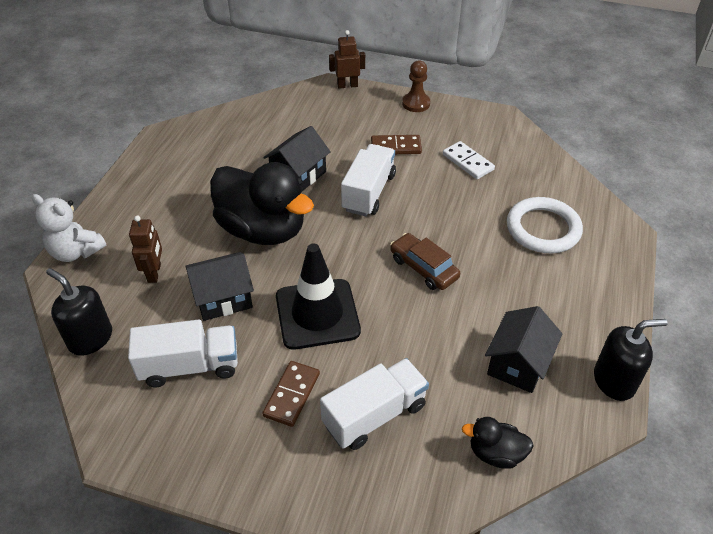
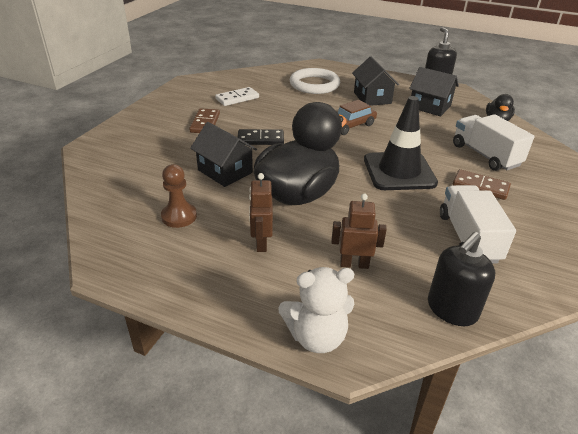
camera: 85 degrees left, 10 degrees down
(76, 252) = (316, 336): white teddy bear -> white teddy bear turned 45 degrees clockwise
(223, 298) = (386, 218): black house -> black house (372, 98)
(347, 85) = (96, 137): brown robot -> brown robot (261, 243)
(369, 192) = (260, 139): white truck -> black domino
(416, 103) = (149, 109): brown pawn -> brown pawn (179, 216)

